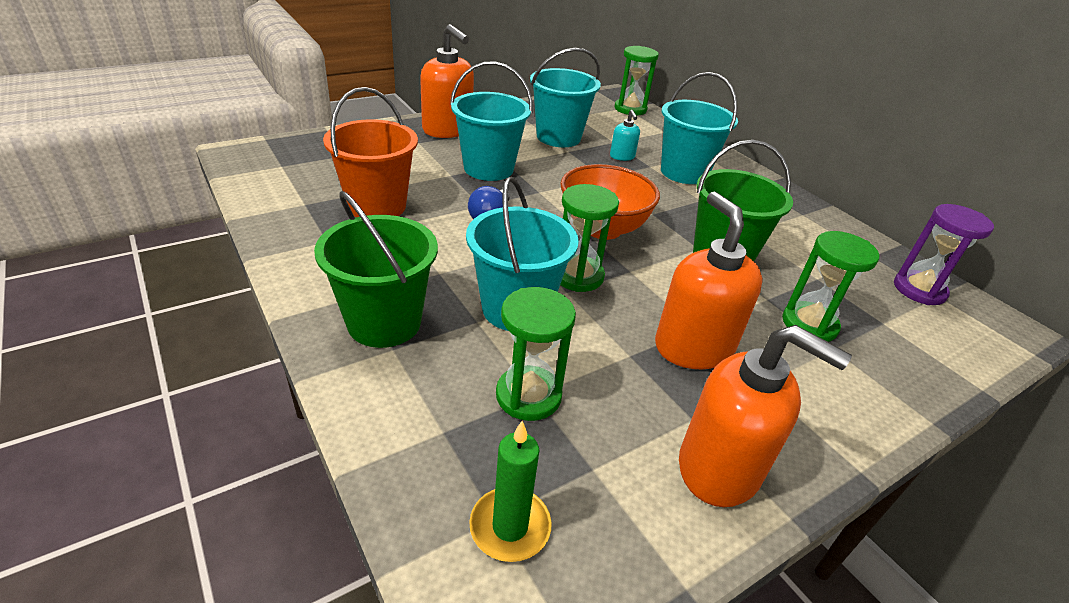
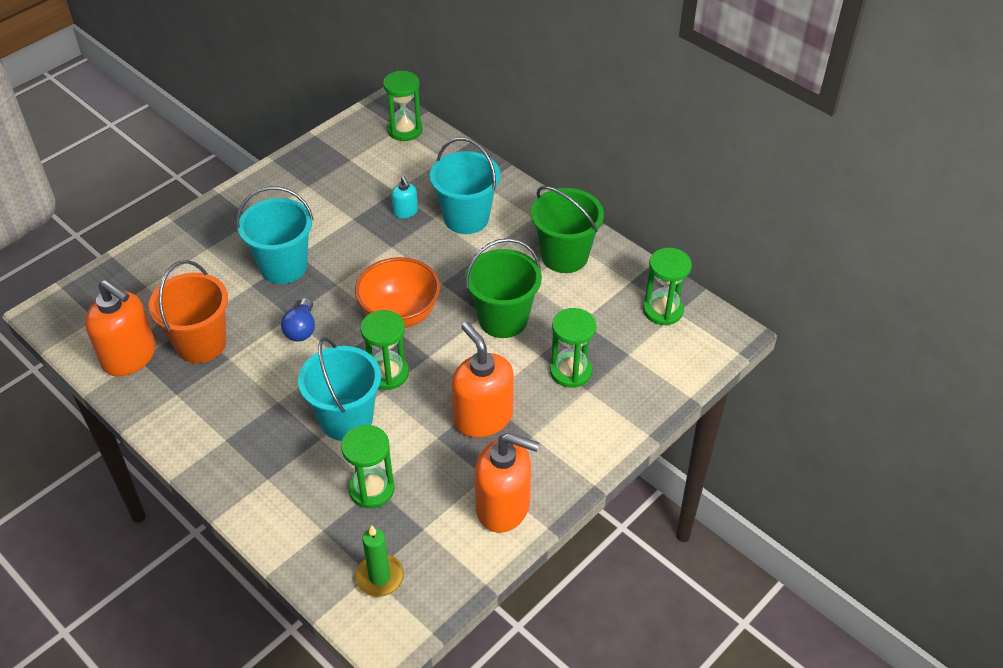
camera: 10 degrees left, 10 degrees up
(384, 322) = (252, 459): green bucket -> green bucket (564, 256)
(448, 130) = (228, 221): orange soap dispenser -> orange soap dispenser (129, 357)
(558, 137) = (339, 200): turquoise bucket -> none
(919, 290) = (663, 310): purple hourglass -> green hourglass

